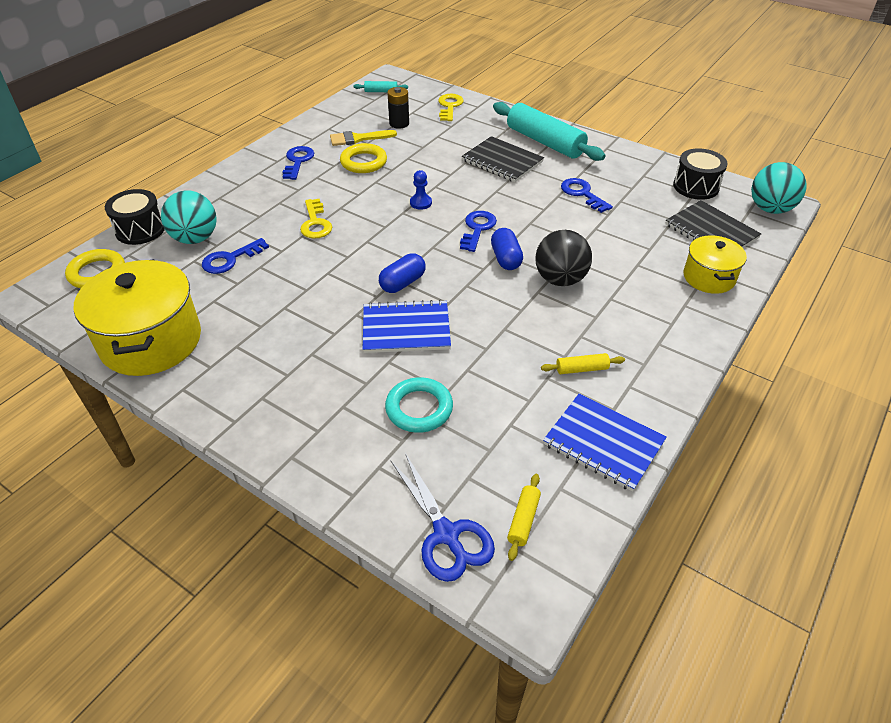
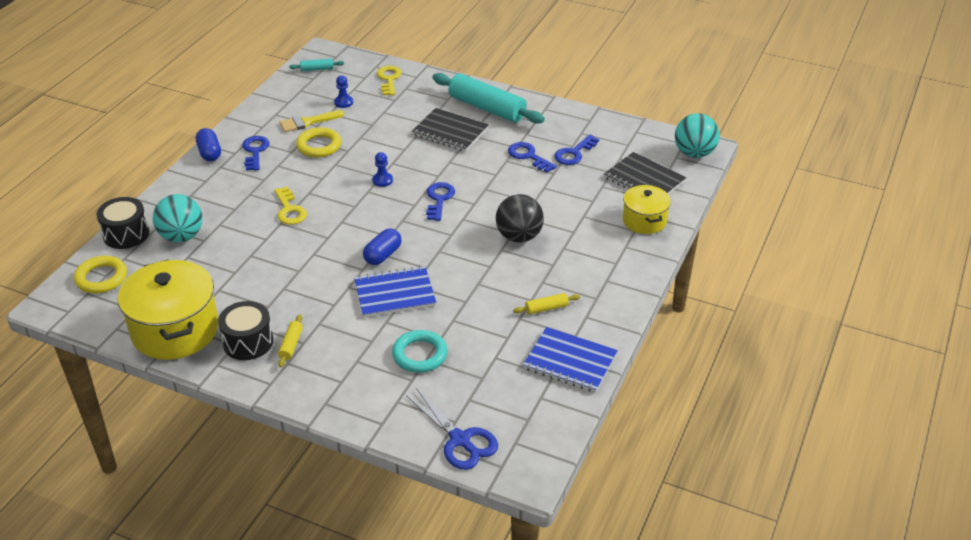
camera: 10 degrees left, 5 degrees down
(230, 259) = (221, 252): blue key -> blue key (574, 153)
(399, 123) = (343, 102): black battery -> blue pawn
(506, 258) = (469, 223): blue capsule -> blue capsule (209, 153)
(523, 520) = (516, 423): yellow rolling pin -> yellow rolling pin (291, 345)
(696, 186) = (628, 139): black drum -> black drum (248, 342)

